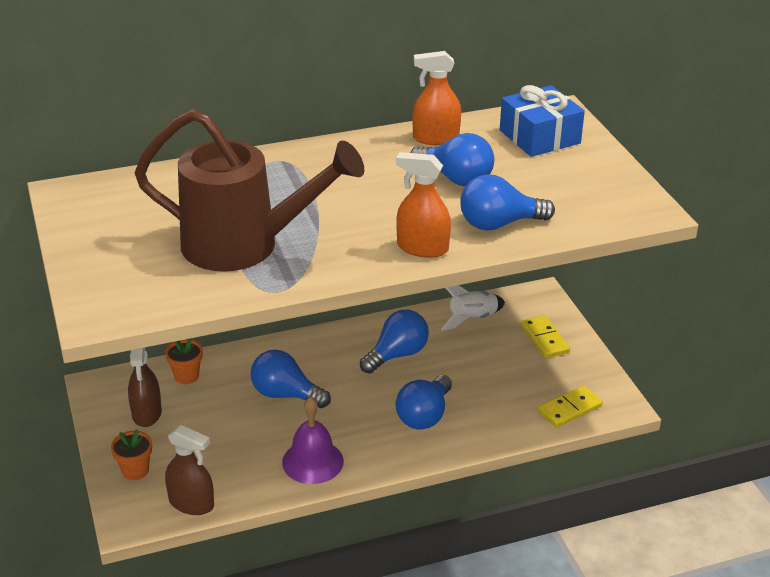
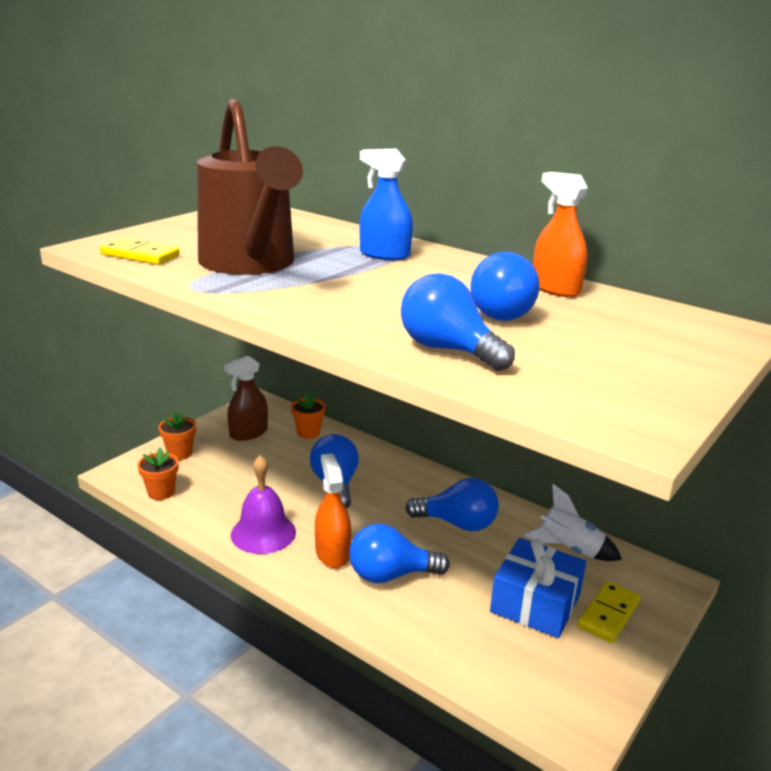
camera: 55 degrees right, 10 degrees down
(191, 503) = (161, 492): brown spray bottle -> orange flower pot
(290, 176) = (384, 255): none -> blue spray bottle
(422, 248) = (345, 326): orange spray bottle -> orange spray bottle (332, 553)
(539, 137) = (662, 331): blue gift -> blue gift (535, 603)
(569, 409) = (518, 683): yellow domino -> yellow domino (140, 255)

